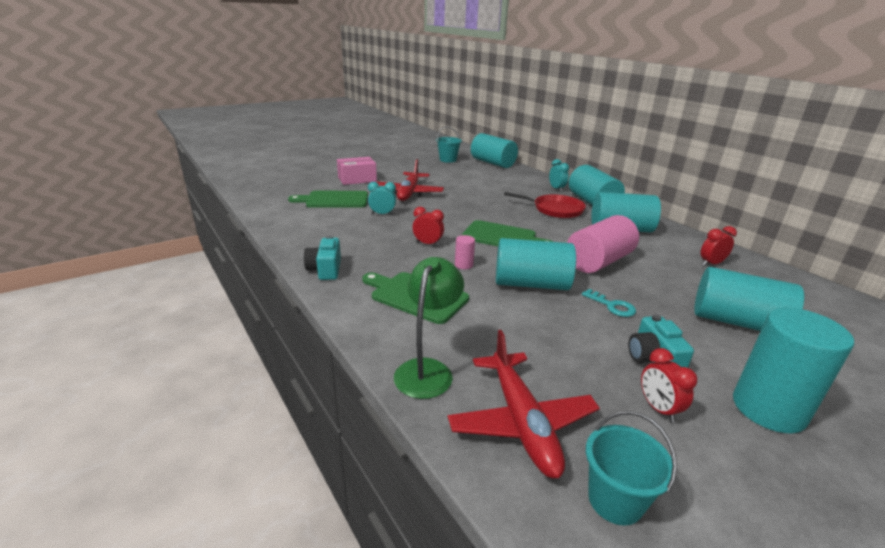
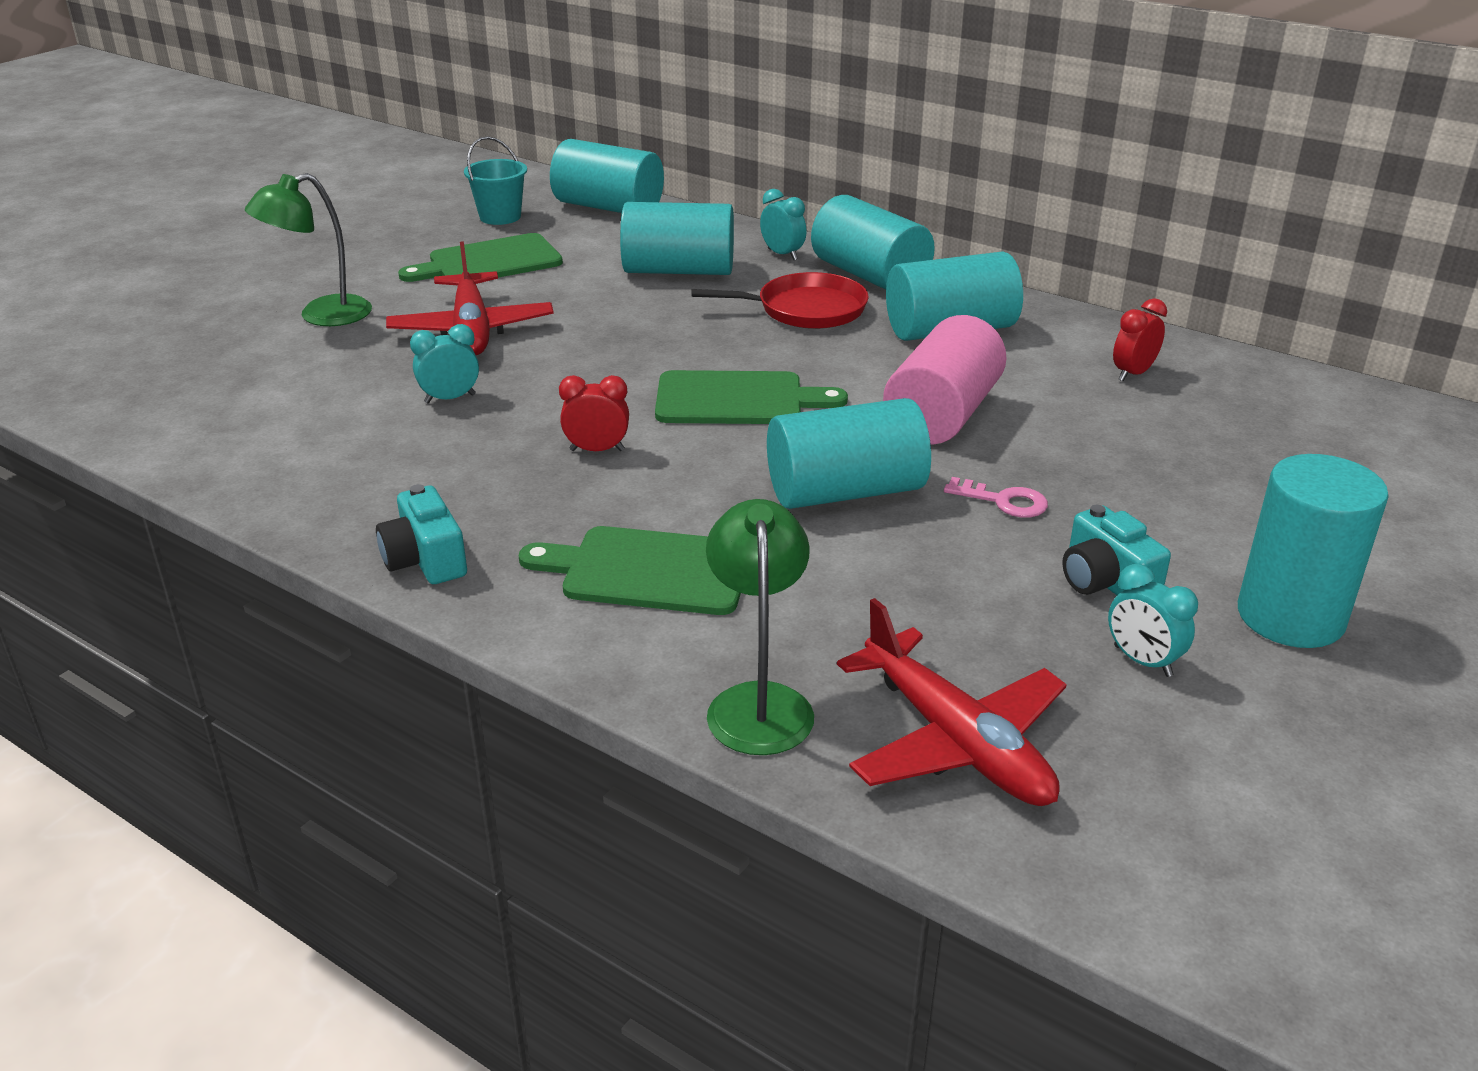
camera: 20 degrees left, 5 degrees up
(334, 200) = (310, 384): green cutting board -> green cutting board (489, 262)
(357, 179) = (321, 316): pink box -> green lamp
(463, 265) = (698, 481): pink cylinder -> none
(612, 306) = (1004, 501): turquoise key -> pink key
(615, 500) = (1135, 809): turquoise bucket -> none
(658, 408) = (1142, 661): red clock -> turquoise clock
(737, 322) = (1207, 480): turquoise cylinder -> turquoise cylinder (678, 270)

